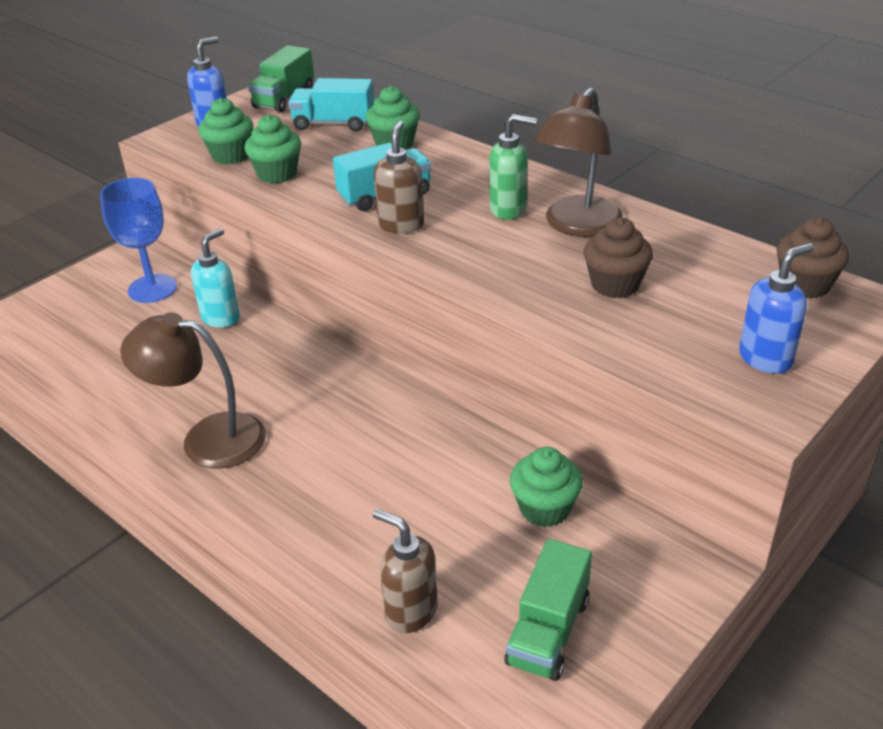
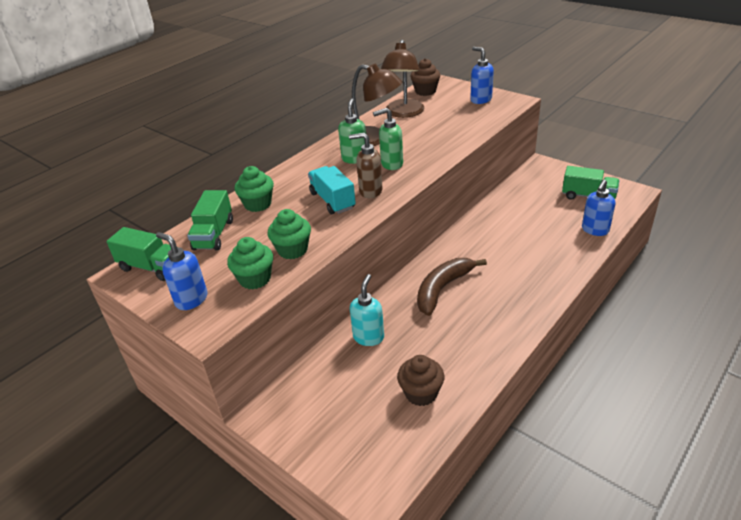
camera: 90 degrees left, 0 degrees up
(152, 289) = (326, 388): blue goblet -> none
(207, 438) = (498, 318): brown lamp -> brown lamp (403, 113)
(221, 318) = (368, 337): turquoise soap dispenser -> turquoise soap dispenser turned 75 degrees clockwise
(293, 386) = (442, 289): none -> brown banana
(333, 124) = (214, 234): turquoise truck -> green truck
(410, 611) = (595, 230): brown soap dispenser -> blue soap dispenser
(482, 243) = (391, 164): none -> green soap dispenser
(544, 509) = (519, 199): green cupcake -> none
(615, 285) = (430, 129): brown cupcake -> brown cupcake (421, 393)

